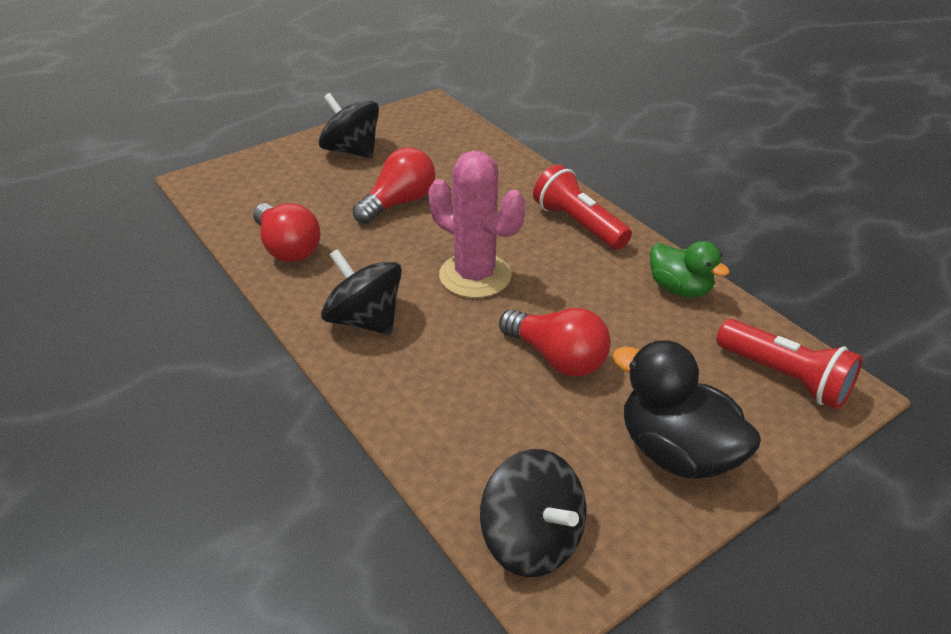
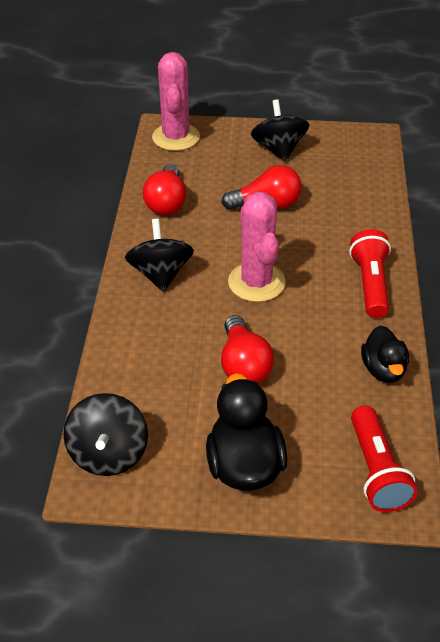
camera: 40 degrees right, 5 degrees up
(224, 183) = (176, 137): none -> pink cactus
(679, 289) = (383, 369): green duck -> black duck

